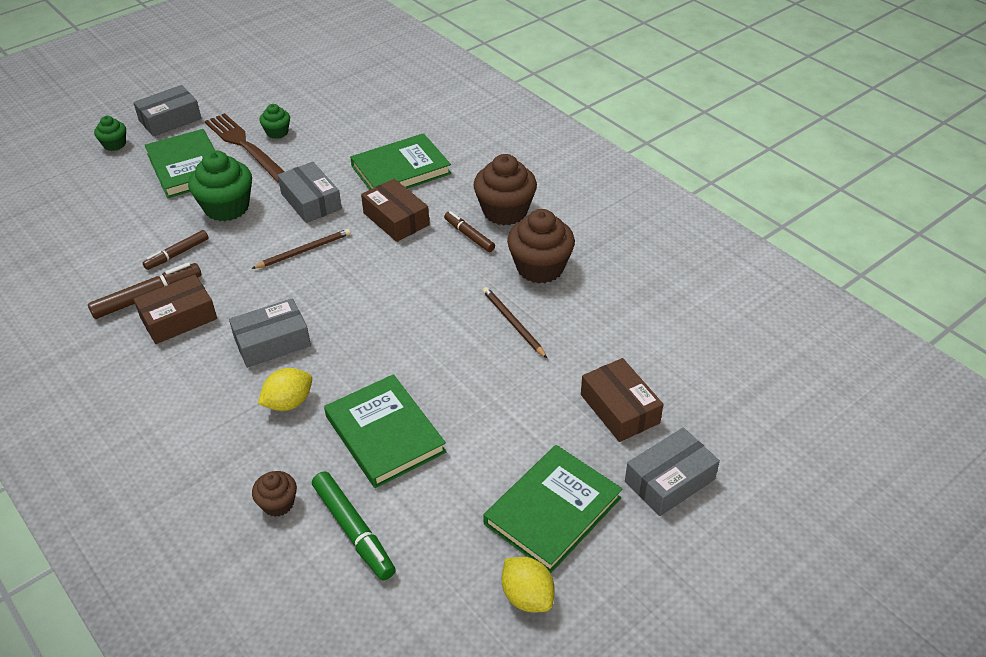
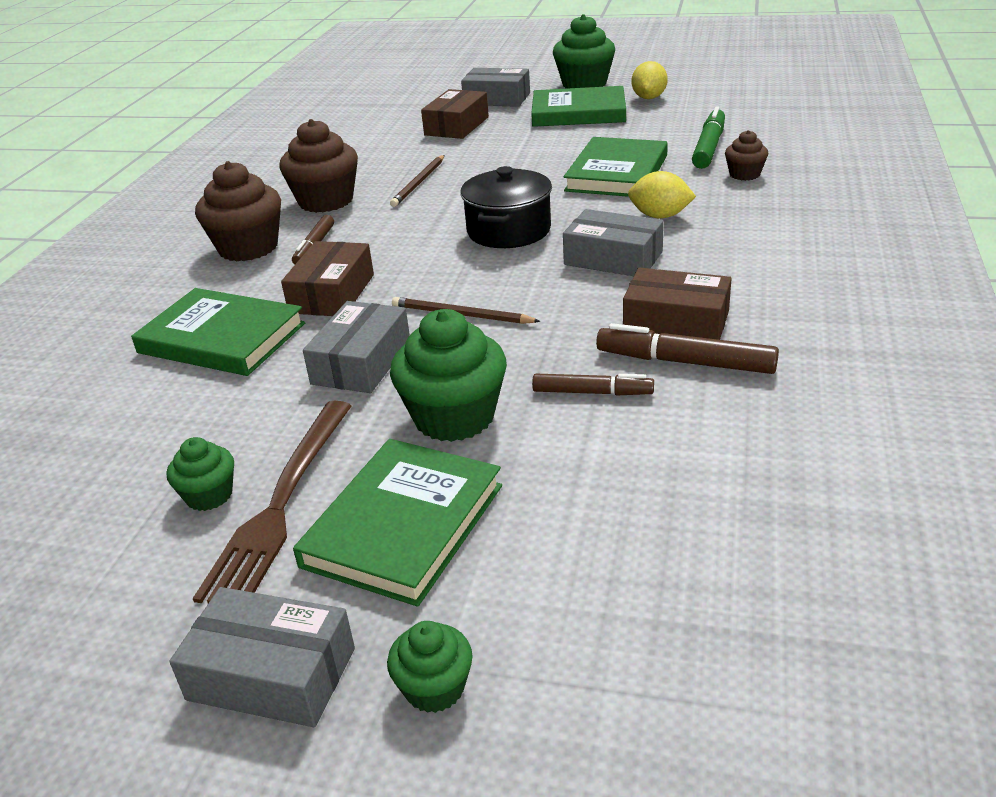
camera: 125 degrees left, 10 degrees down
(373, 322) = (509, 231): none -> black pot
(638, 580) = (584, 84): none -> green cupcake

